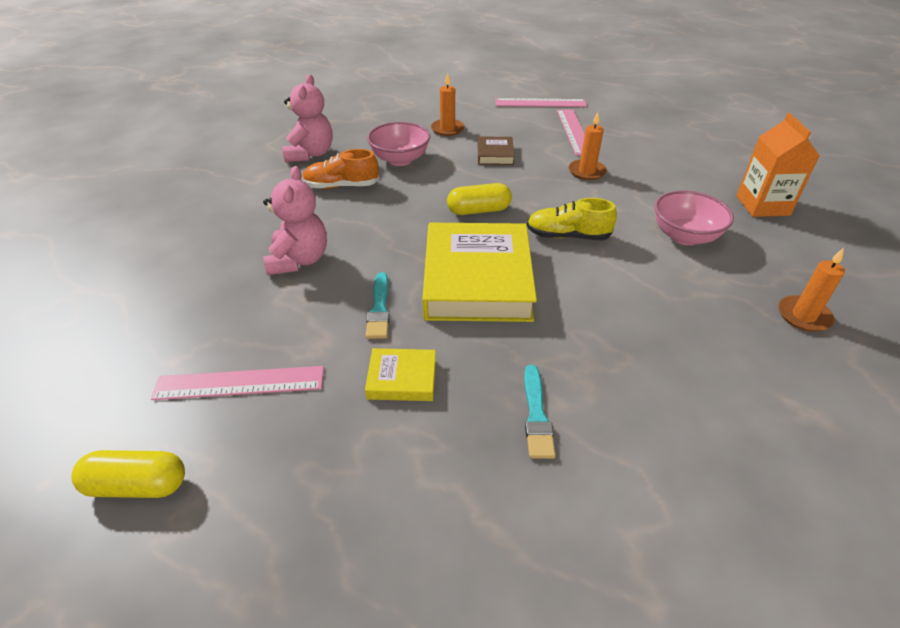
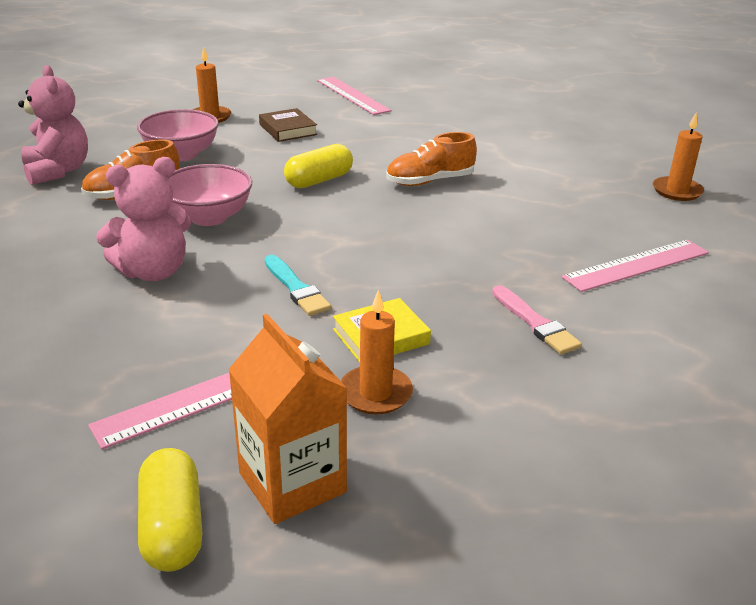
camera: 30 degrees left, 10 degrees down
(137, 485) = (172, 527): yellow capsule -> yellow capsule turned 75 degrees counterclockwise
(299, 260) = (153, 272): pink teddy bear -> pink teddy bear turned 90 degrees clockwise
(477, 279) = (375, 237): yellow book -> none
(536, 415) = (535, 323): turquoise brush -> pink brush
(540, 103) = (292, 77): pink ruler -> pink ruler (637, 265)
(567, 236) = (430, 181): yellow shoe -> orange shoe
(586, 172) = (397, 126): orange candle -> orange candle (375, 393)
(684, 236) = (534, 157): pink bowl -> pink bowl (209, 217)
(762, 205) = (576, 121): orange carton -> orange carton (292, 482)

